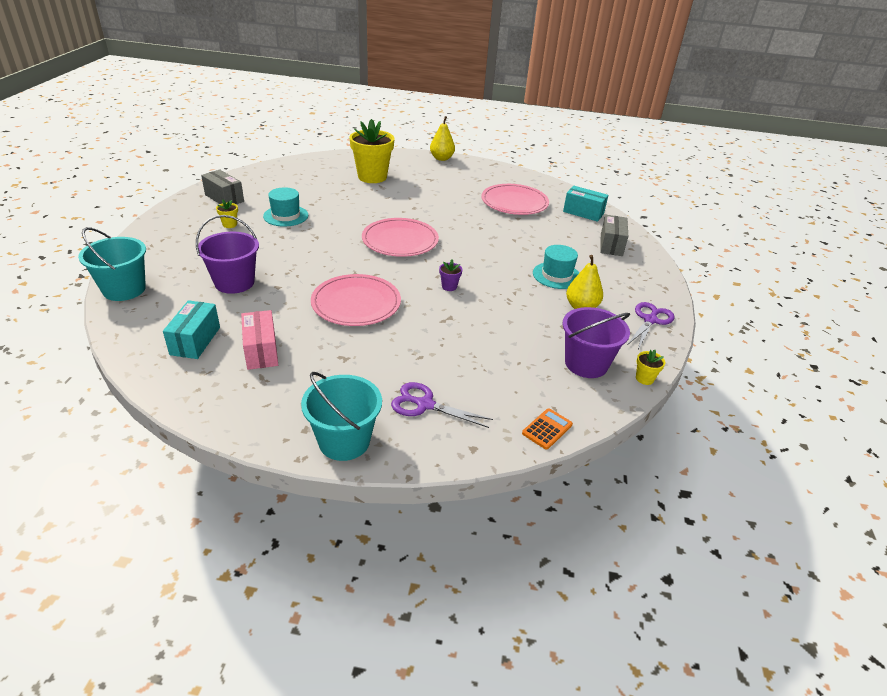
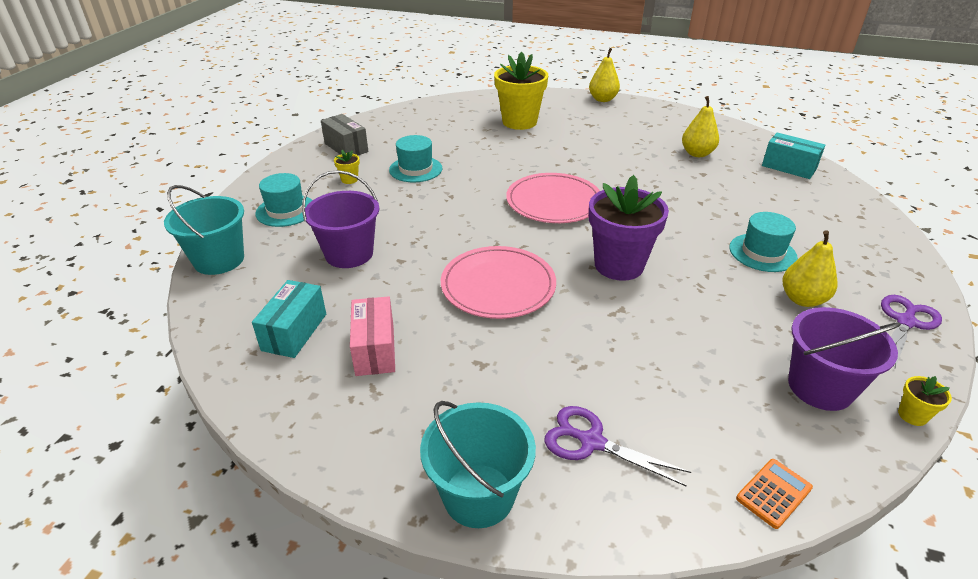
camera: 10 degrees right, 0 degrees up
(177, 250) = (286, 210): none -> turquoise hat
(449, 287) = (619, 265): purple flower pot -> purple flower pot, size x2.45
(514, 202) = (697, 153): pink plate -> yellow pear
(611, 245) = (833, 211): grey box -> none

